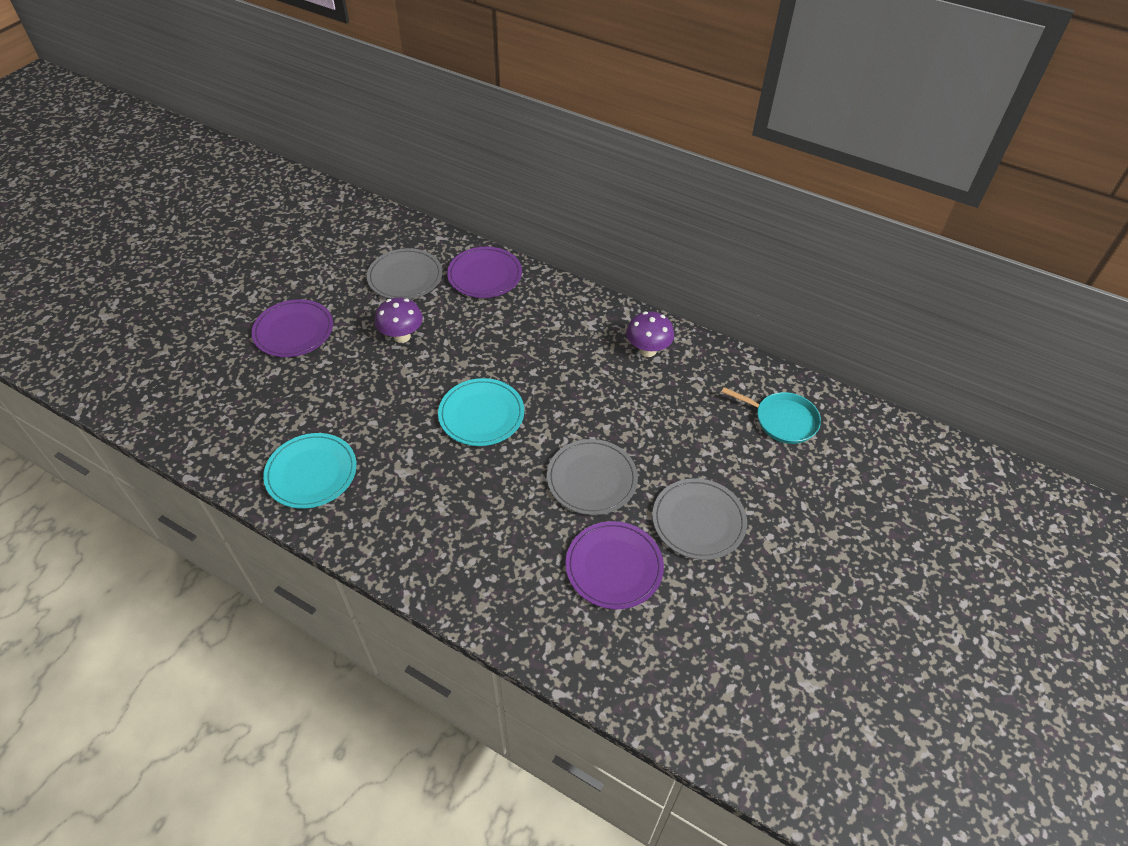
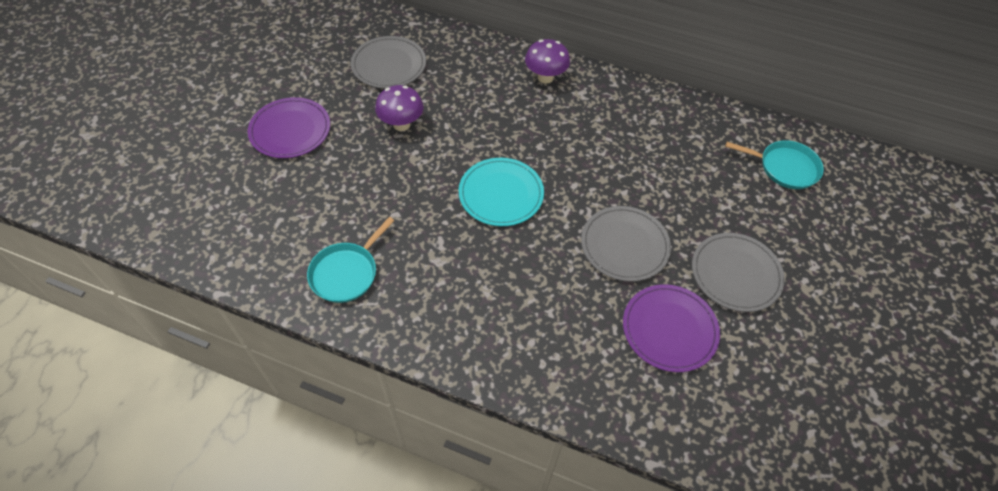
camera: 10 degrees left, 5 degrees up
(311, 472) = (346, 273): turquoise plate -> turquoise pan
(485, 275) = (467, 56): purple plate -> none
(647, 350) = (642, 114): purple mushroom -> purple mushroom (545, 77)

